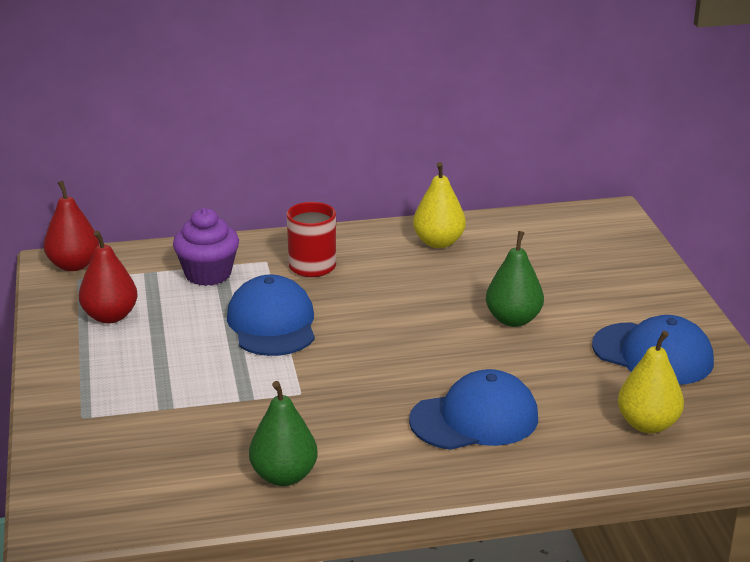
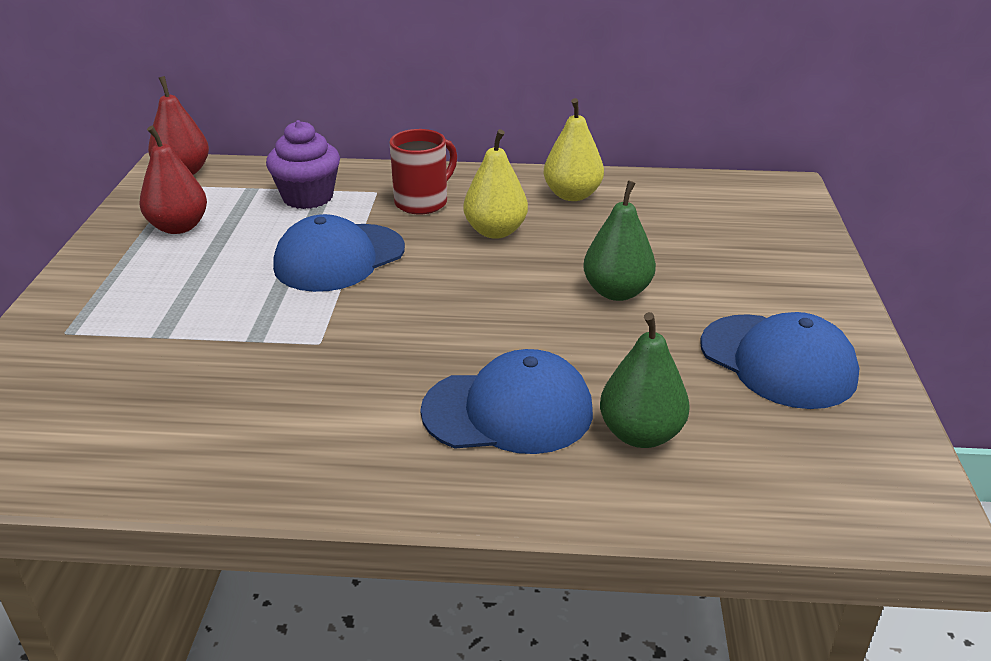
camera: 15 degrees right, 5 degrees up
(272, 324) = (339, 258): blue cap -> blue cap turned 135 degrees counterclockwise
(284, 476) = (230, 447): green pear -> green pear (640, 434)
(647, 424) = (736, 459): yellow pear -> yellow pear (495, 231)

